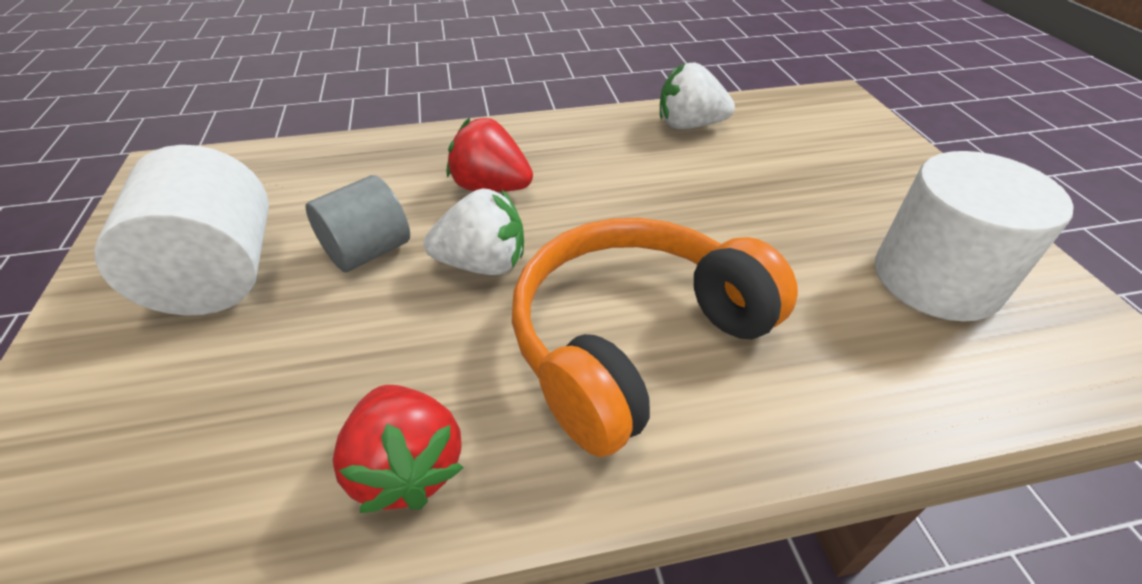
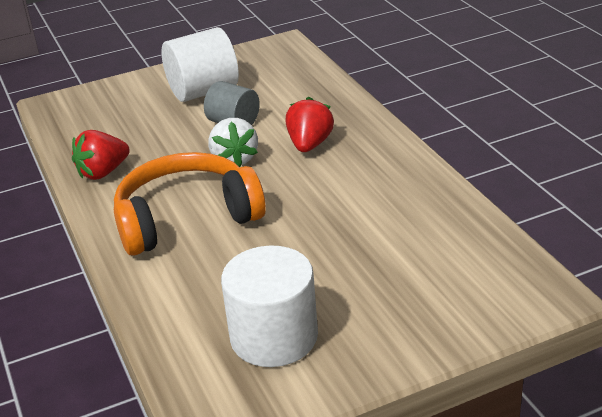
camera: 80 degrees right, 10 degrees down
(635, 341) = (186, 218): orange headphones -> orange headphones turned 60 degrees counterclockwise
(689, 125) = (438, 211): white strawberry -> none

